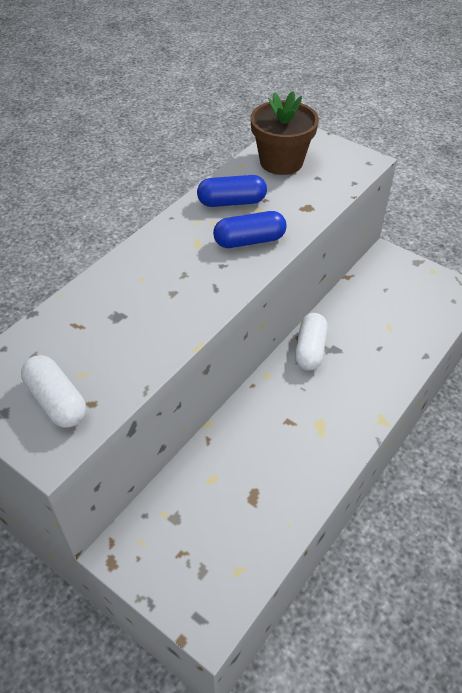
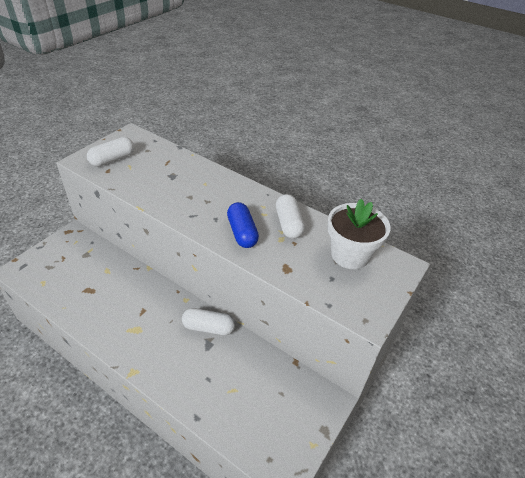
camera: 85 degrees right, 5 degrees down
(232, 202) = (288, 224): blue capsule -> white capsule
(281, 162) = (350, 255): brown flower pot -> white flower pot

